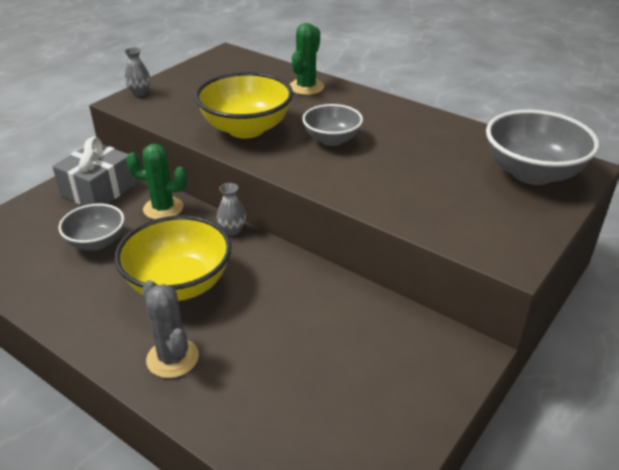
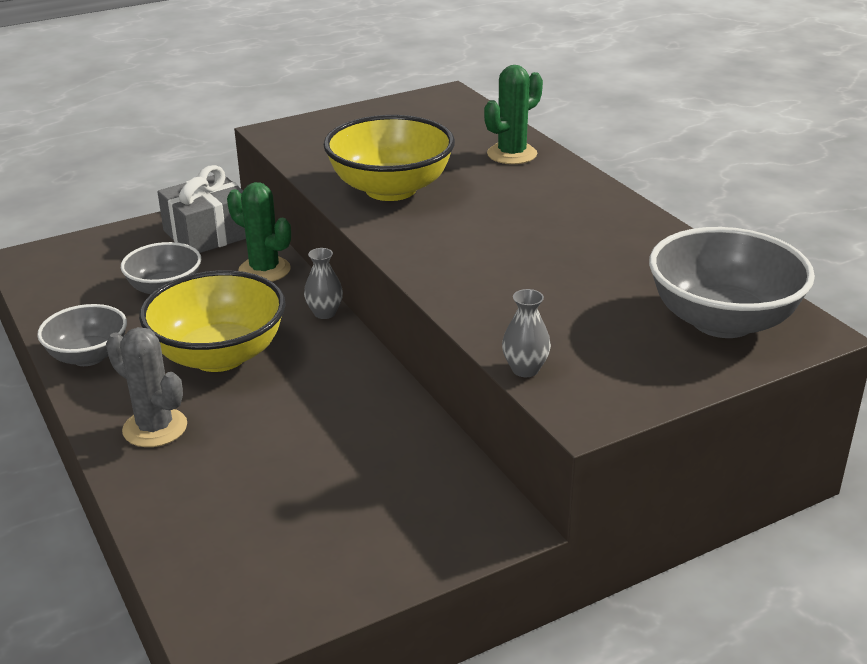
camera: 25 degrees right, 5 degrees down
(139, 93) = (301, 124): grey vase -> grey vase (525, 369)
(172, 358) = (155, 428): grey cactus -> grey cactus turned 45 degrees counterclockwise
(332, 140) = (485, 223): grey bowl -> grey bowl (88, 356)

